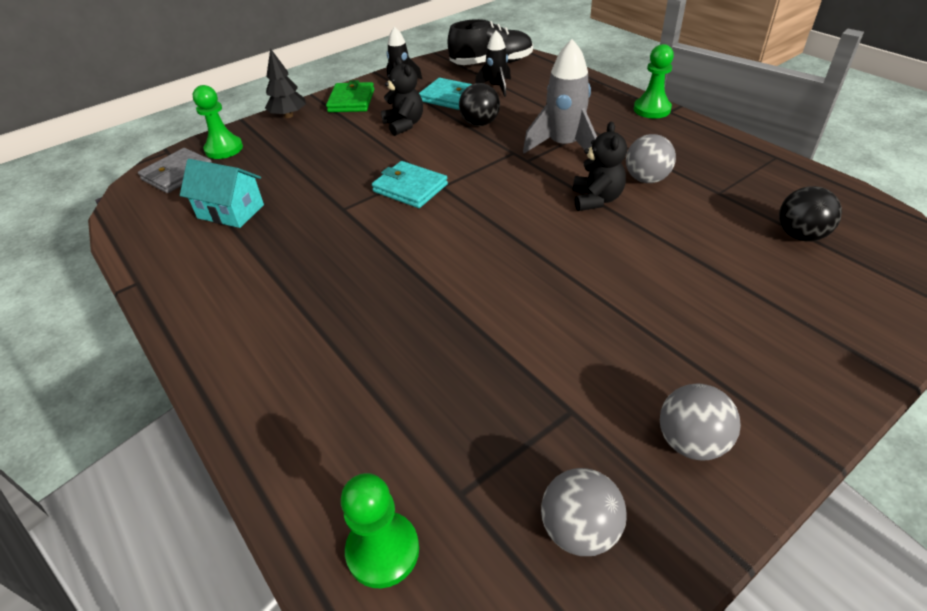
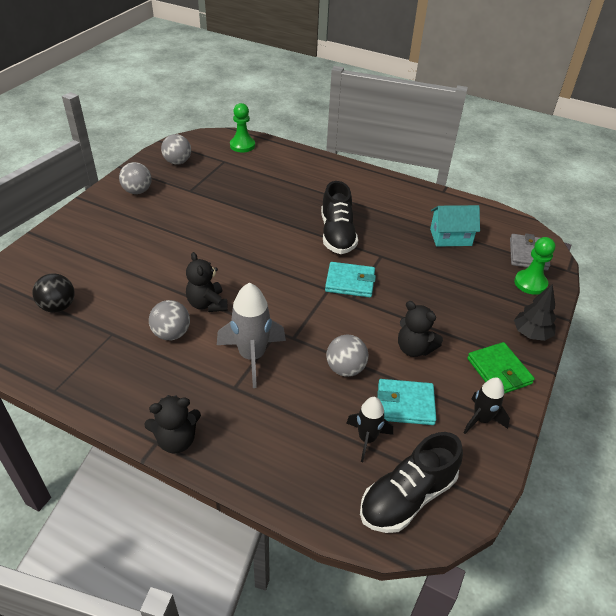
camera: 150 degrees right, 0 degrees up
(370, 249) = (337, 234): none -> black shoe
(480, 123) = (345, 369): black ball -> grey ball
(652, 109) = (176, 440): green pawn -> black teddy bear

